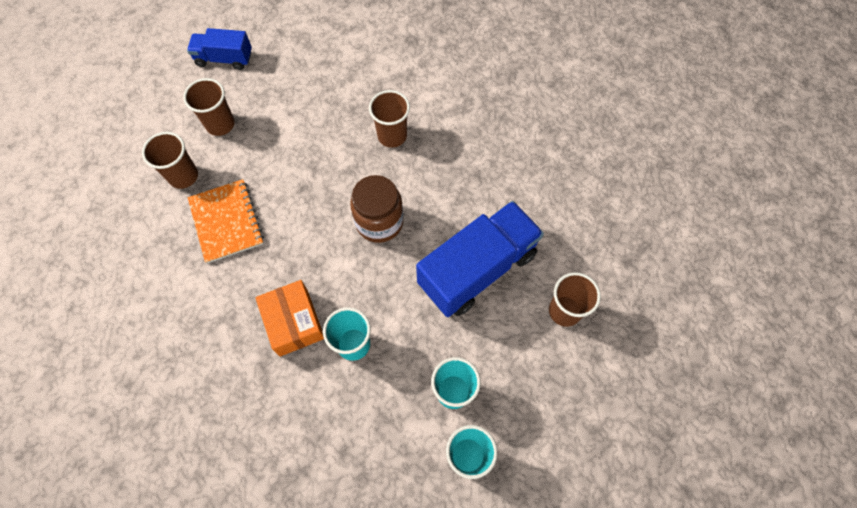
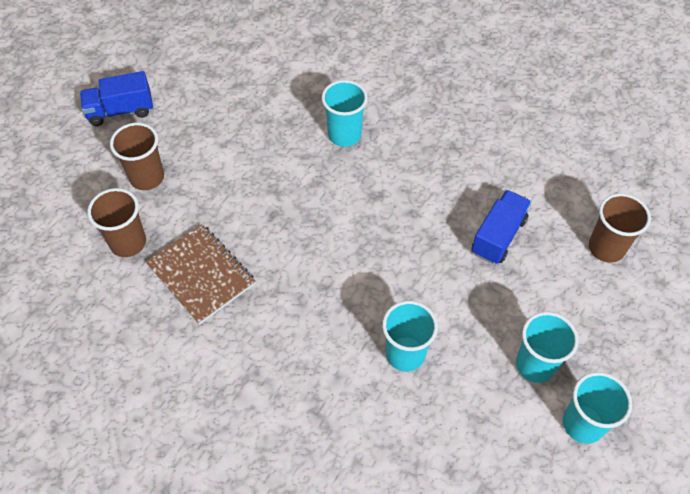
camera: 20 degrees left, 10 degrees down
(226, 222) = (201, 274): orange notebook -> brown notebook
(293, 322) = (328, 354): orange box -> none
(379, 222) = (372, 222): brown jar -> none
(392, 136) = (344, 135): brown cup -> turquoise cup
(477, 269) = (498, 236): blue truck -> blue truck, size x0.54

